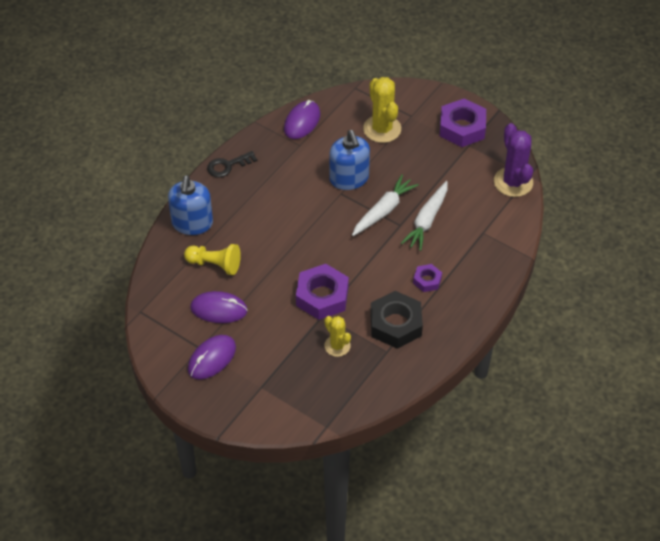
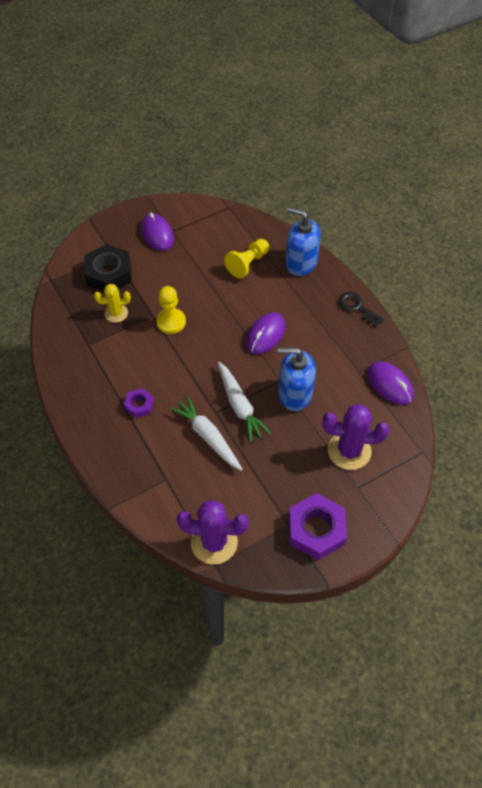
camera: 115 degrees right, 5 degrees up
(219, 309) = (201, 252): purple mouse -> purple mouse (265, 335)
(227, 166) = (357, 307): black key -> black key turned 45 degrees counterclockwise
(322, 296) = (171, 322): purple nut -> yellow pawn
(382, 129) = (349, 450): yellow cactus -> purple cactus
(395, 324) = (109, 361): black nut -> black nut (109, 274)

